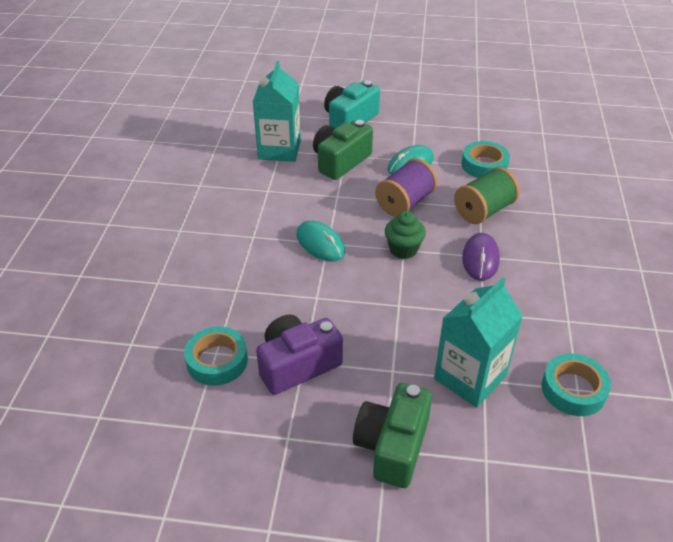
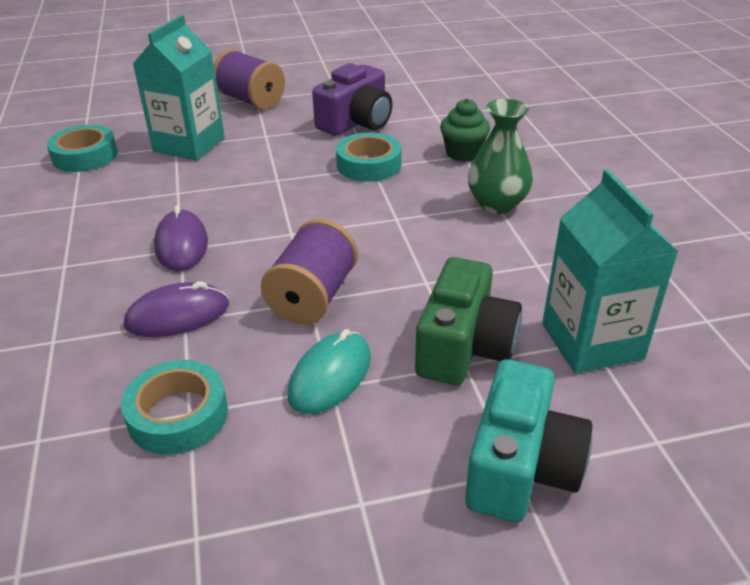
camera: 160 degrees right, 5 degrees down
(217, 361) = (429, 111): turquoise tape -> turquoise tape (369, 165)
(252, 236) = (497, 204): none -> green vase
(320, 244) = (405, 215): turquoise mouse -> none
(392, 446) = (250, 100): green camera -> purple spool
(403, 249) = (291, 233): green cupcake -> green cupcake (463, 153)
(484, 211) = (177, 315): green spool -> purple mouse

